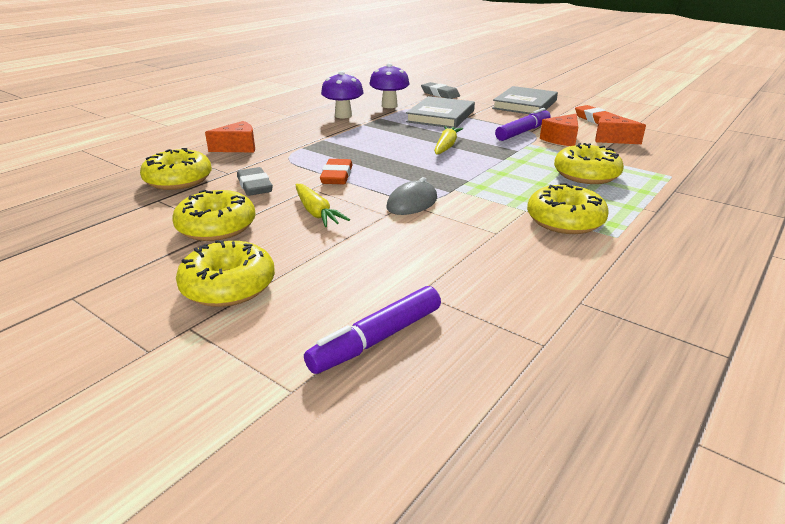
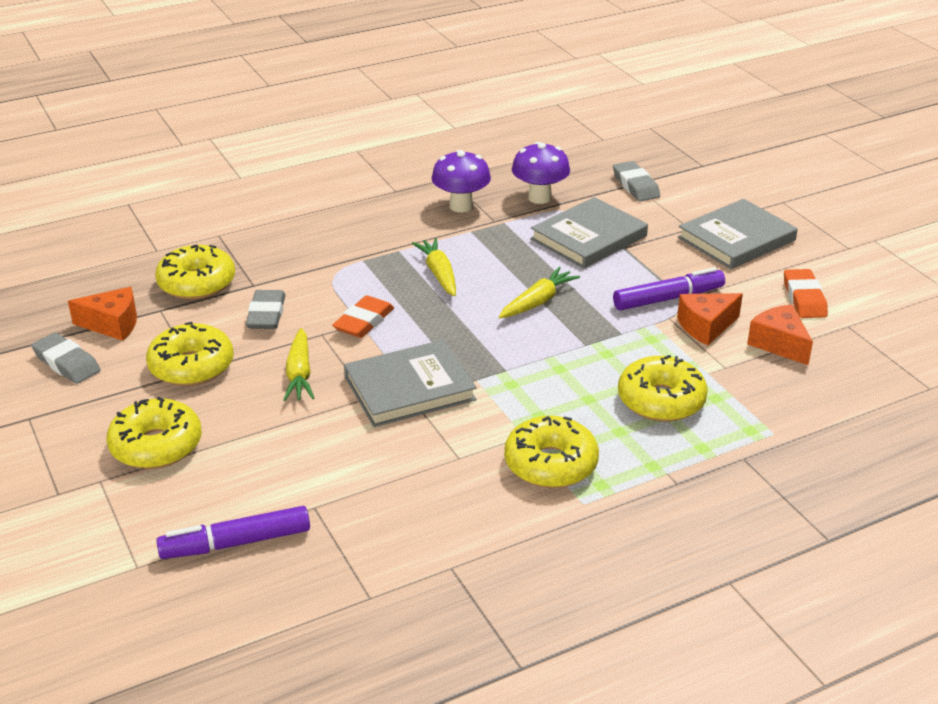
camera: 25 degrees right, 5 degrees up
(88, 249) = (67, 363): none -> grey eraser
(238, 147) = (292, 241): orange cheese -> orange cheese (113, 324)
(364, 145) = (439, 274): none -> yellow carrot
(412, 203) = (409, 388): grey mouse -> grey book

